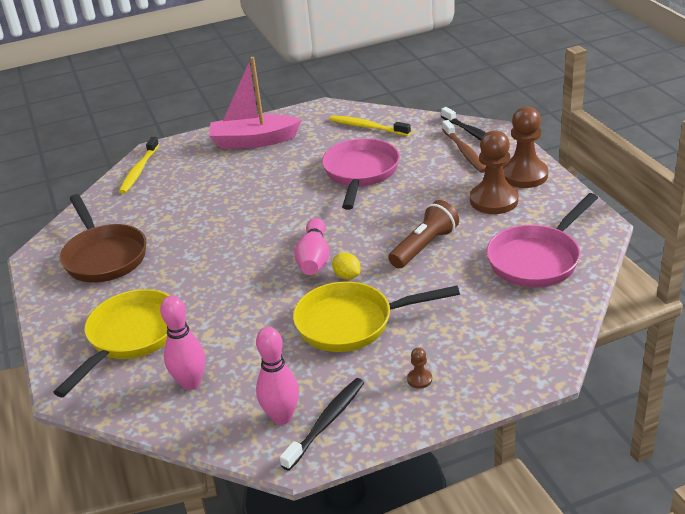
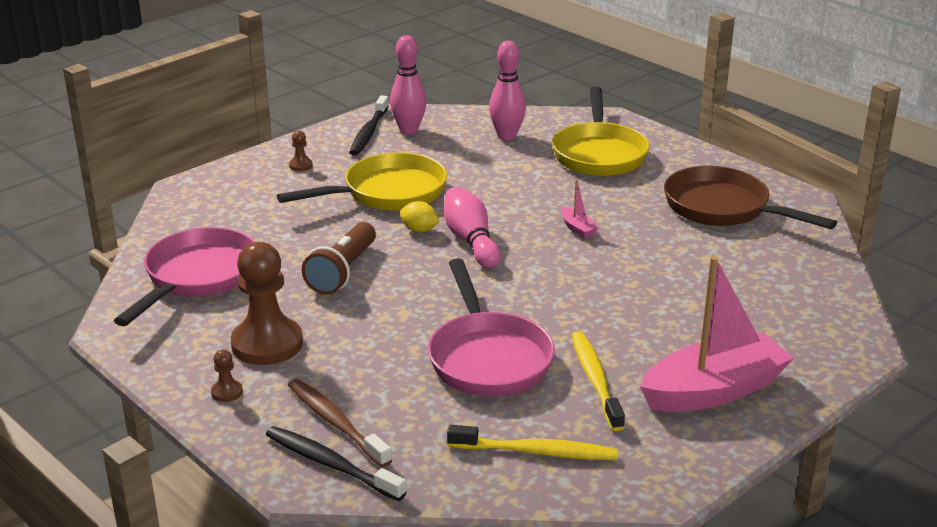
camera: 155 degrees right, 5 degrees down
(139, 170) = (834, 313): yellow toothbrush -> yellow toothbrush (595, 380)
(227, 256) = (577, 228): none -> pink boat
(524, 175) = (227, 392): brown pawn -> brown pawn, size x0.41

